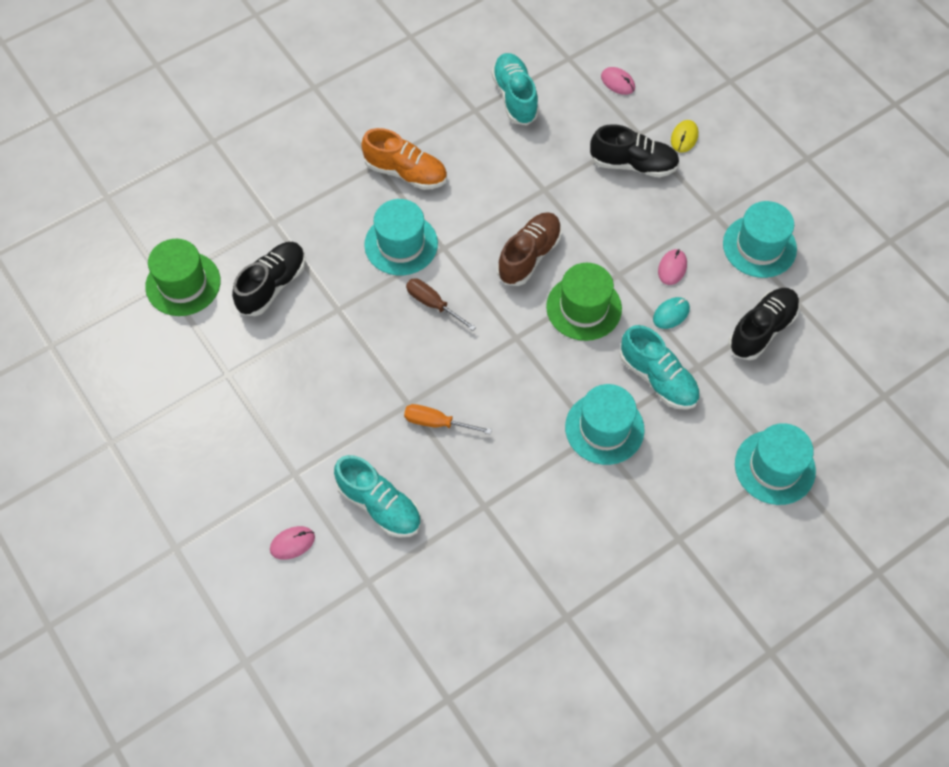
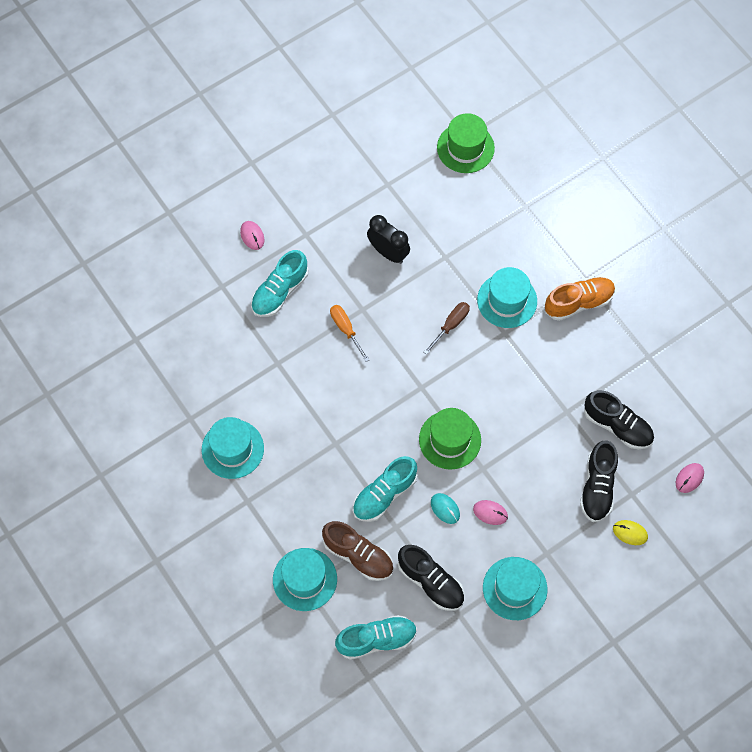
camera: 90 degrees right, 5 degrees up
(272, 285) = (465, 209): black shoe -> black shoe (617, 426)
(328, 373) = (388, 252): none -> black clock
(406, 172) = (578, 302): orange shoe -> orange shoe turned 135 degrees counterclockwise
(437, 423) = (346, 329): orange screwdriver -> orange screwdriver turned 45 degrees counterclockwise
(515, 97) = (665, 389): turquoise shoe -> turquoise shoe (376, 639)
(529, 256) = (499, 398): brown shoe -> brown shoe (358, 555)
(604, 428) = (340, 451): turquoise hat -> turquoise hat (232, 449)

